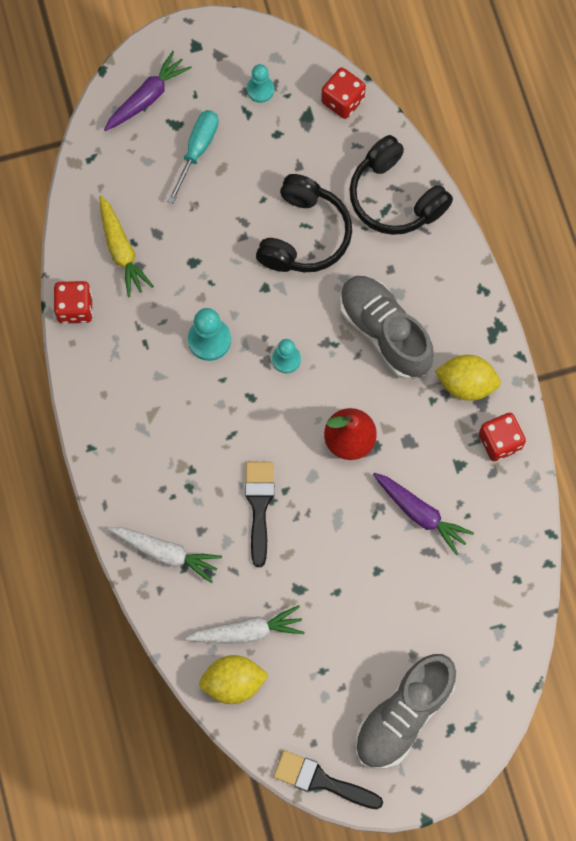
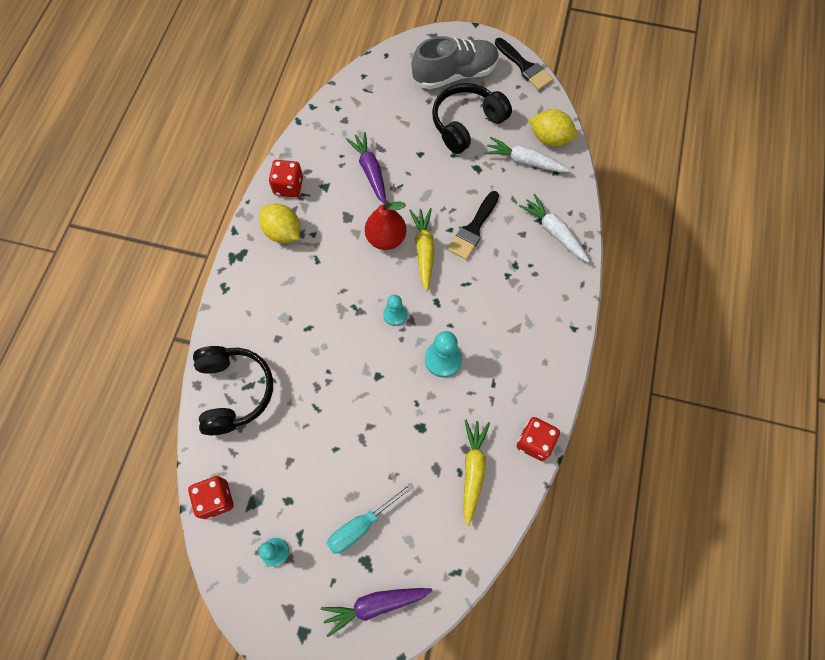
camera: 150 degrees left, 5 degrees down
(299, 448) = (424, 250): none -> yellow carrot
(304, 235) = (322, 401): black headphones -> black headphones (466, 124)
(384, 332) = (313, 296): grey shoe -> none

